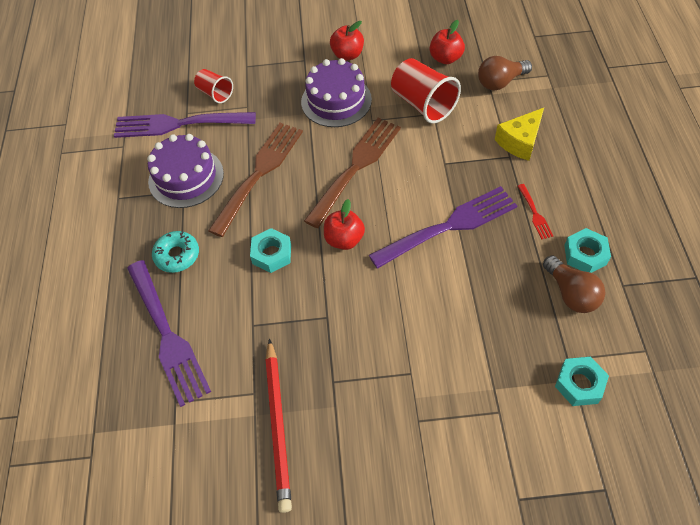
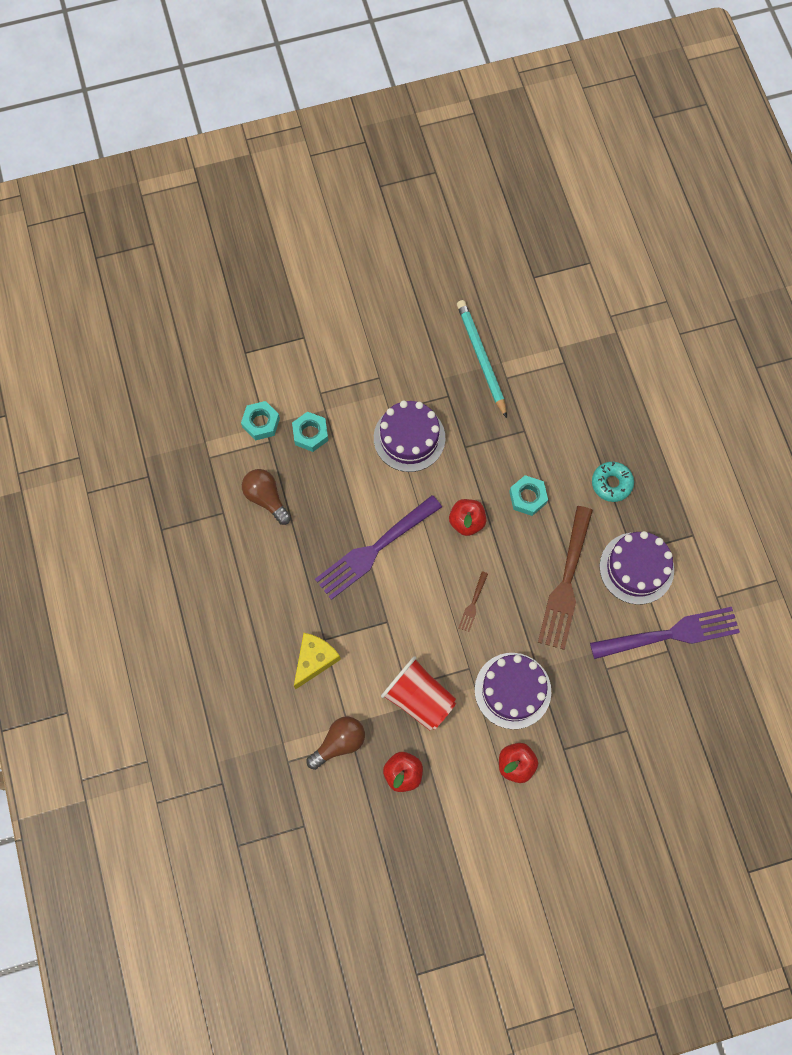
camera: 165 degrees right, 15 degrees up
(167, 335) = (591, 411): purple fork -> none
(215, 93) = (647, 683): red cup -> none
(278, 425) = (481, 358): red pencil -> turquoise pencil
(356, 167) = (473, 604): brown fork -> brown fork, size x0.43
(391, 337) = (409, 438): none -> purple cake
(535, 213) = (298, 574): red fork -> none
(585, 254) = (253, 537): turquoise nut -> turquoise nut (310, 434)

